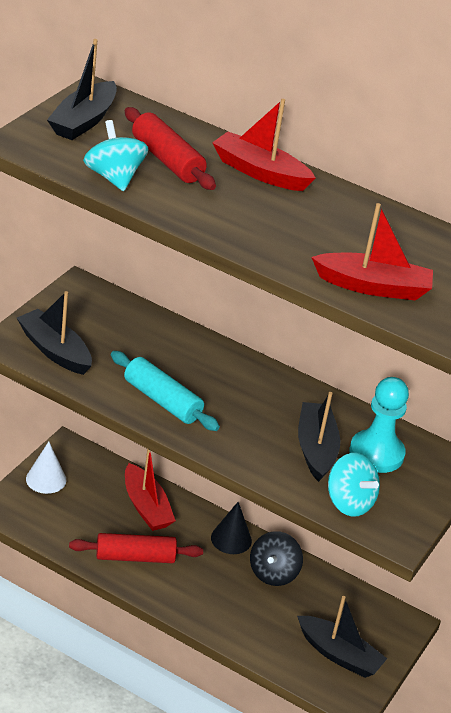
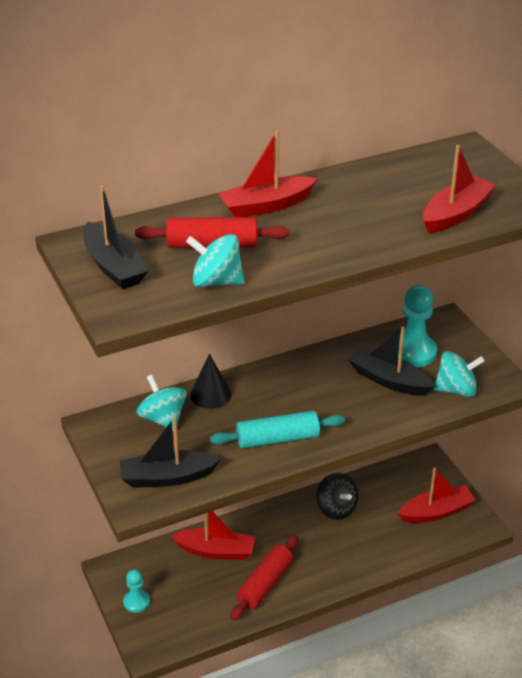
camera: 50 degrees left, 0 degrees up
(46, 479) = (136, 602): white cone -> turquoise pawn
(124, 322) = (163, 419): none -> turquoise spinning top
(231, 539) = (286, 516): black cone -> black cone (210, 394)
(339, 655) = (436, 512): black boat -> red boat

